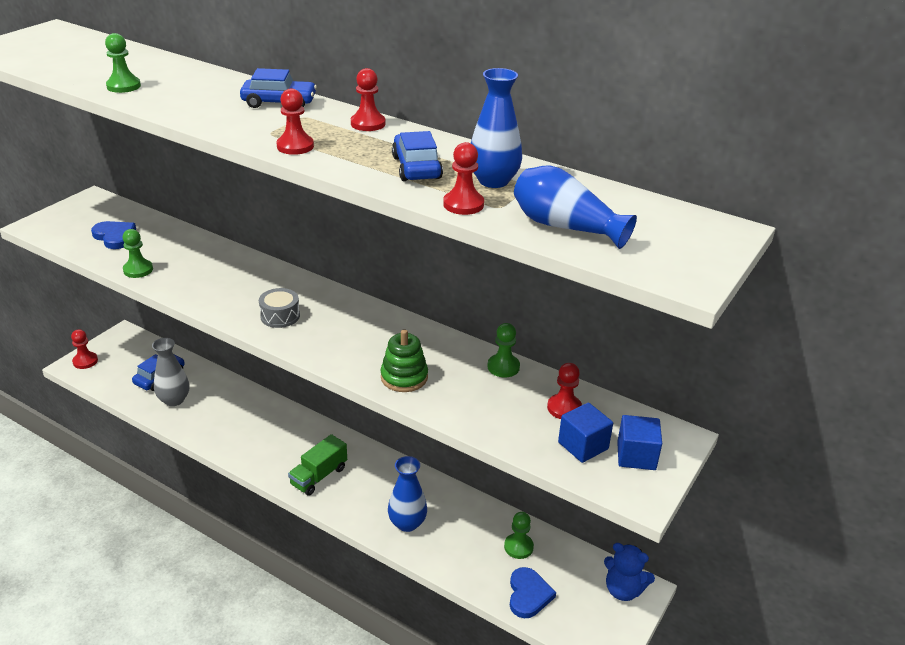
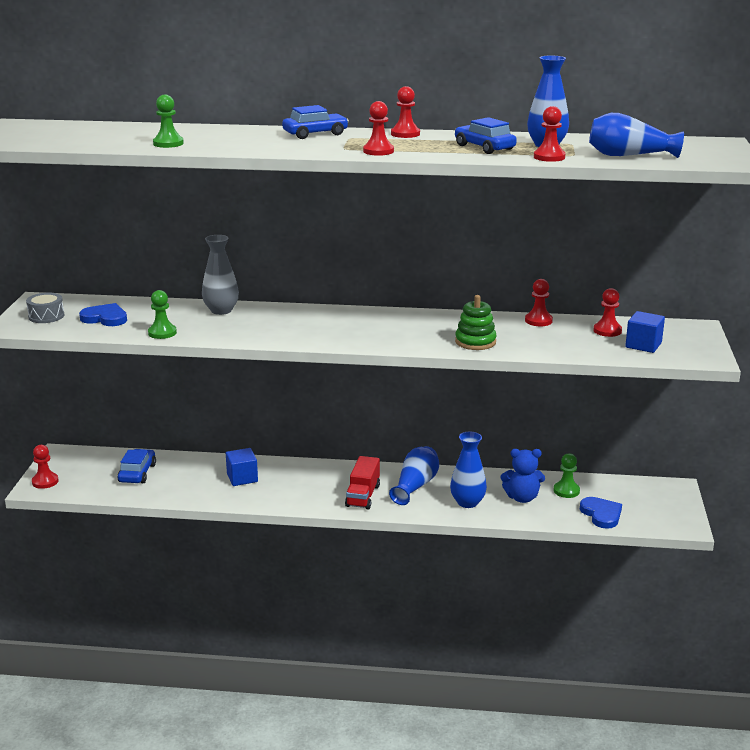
camera: 25 degrees left, 10 degrees down
(174, 400) = (171, 484): grey vase -> grey vase (221, 310)
(280, 316) = (330, 332): grey drum -> grey drum (46, 316)
(319, 476) = (363, 496): green truck -> red truck
(377, 482) = (415, 486): none -> blue vase
(503, 367) = (538, 321): green pawn -> red pawn
(623, 590) = (663, 491): blue teddy bear -> blue teddy bear (522, 498)
(636, 456) = (682, 341): blue cube -> blue cube (242, 478)

